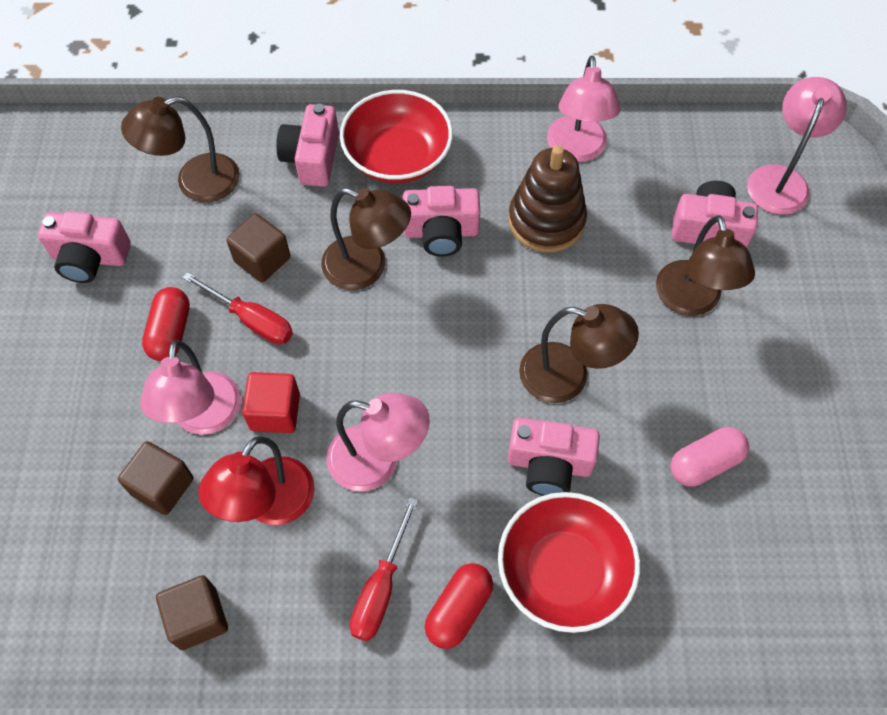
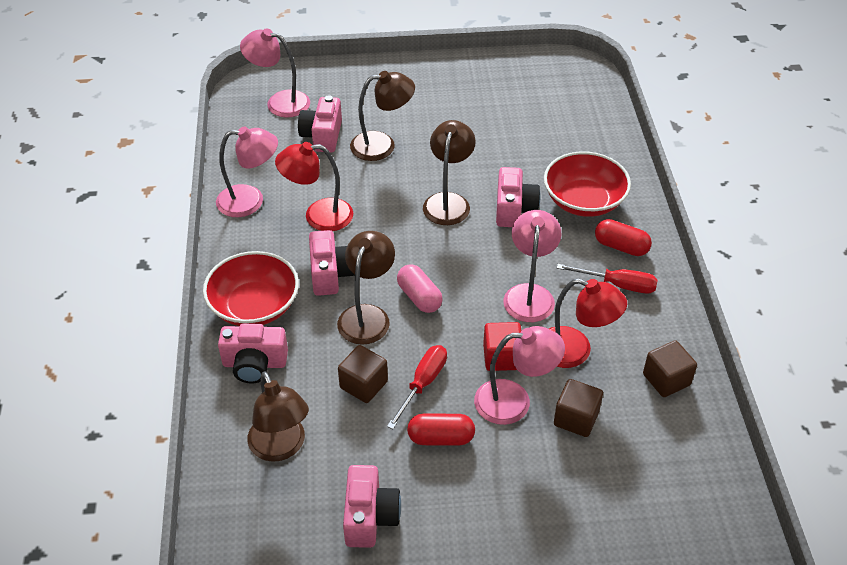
camera: 95 degrees left, 15 degrees down
(546, 221) = (318, 216): brown stacking toy -> red lamp
(705, 463) = (499, 142): pink capsule -> pink capsule (419, 297)

